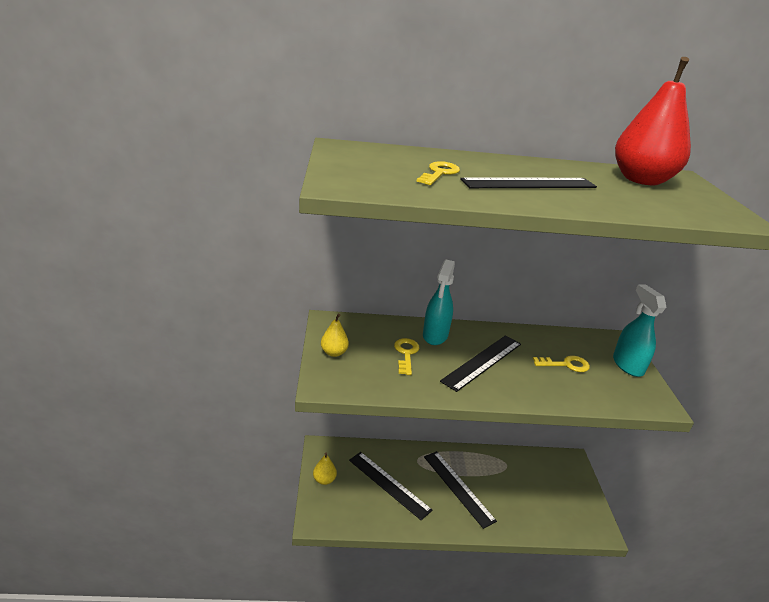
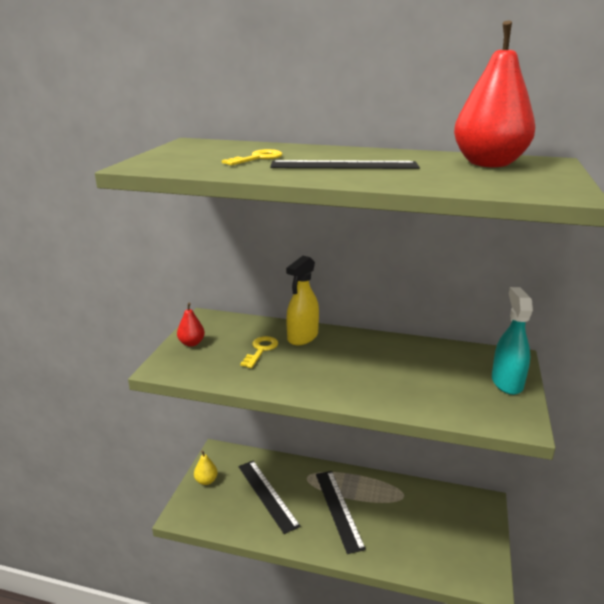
camera: 20 degrees right, 5 degrees down
(334, 353) = (191, 343): yellow pear -> red pear
(435, 335) = (302, 337): turquoise spray bottle -> yellow spray bottle
(482, 362) = (336, 364): black ruler -> none
(566, 364) = (430, 375): yellow key -> none

